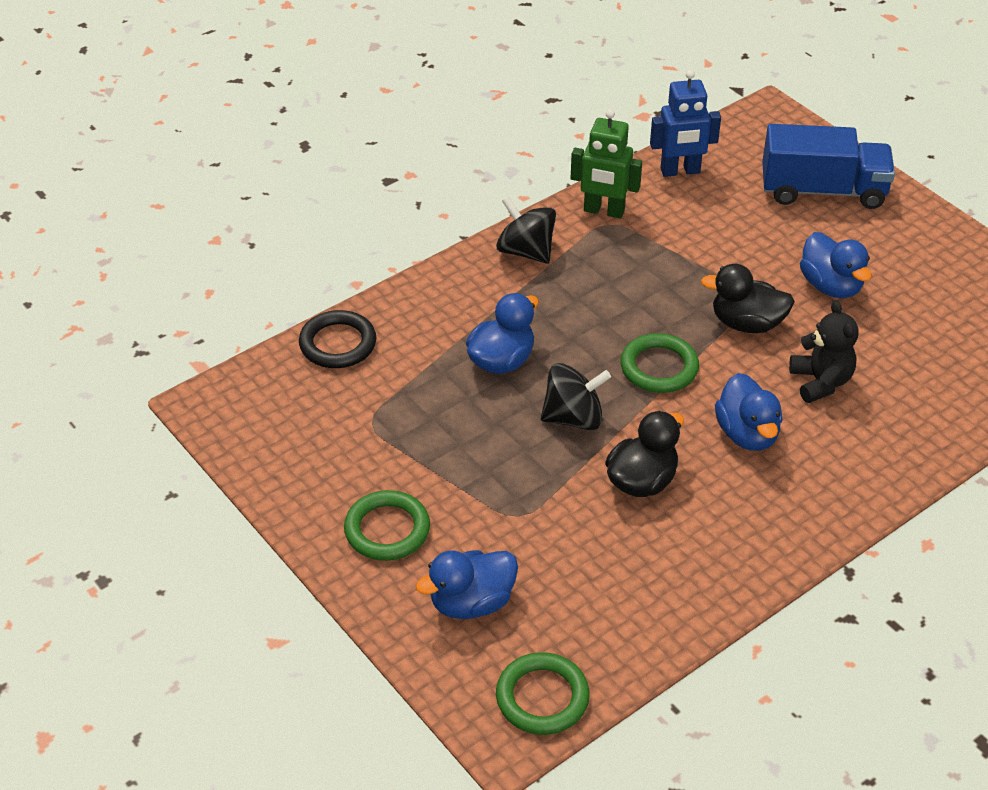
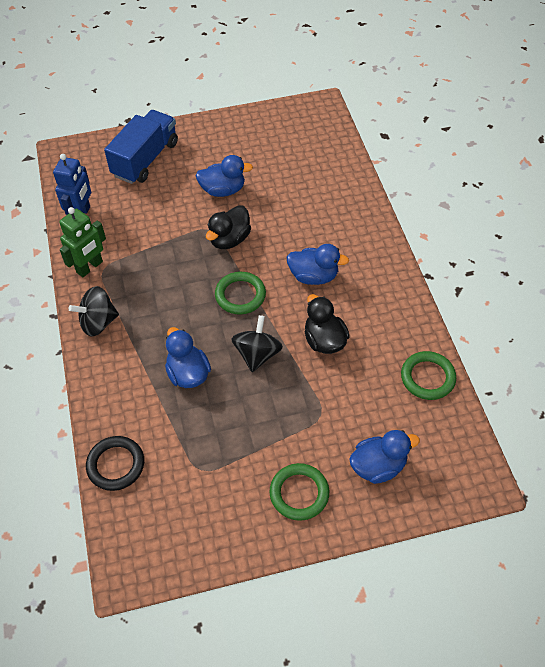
camera: 65 degrees left, 10 degrees up
(471, 603) = (378, 466): blue duck -> blue duck turned 105 degrees counterclockwise
(542, 697) = (462, 455): green ring -> green ring (427, 377)
(820, 382) = (292, 227): black teddy bear -> none

